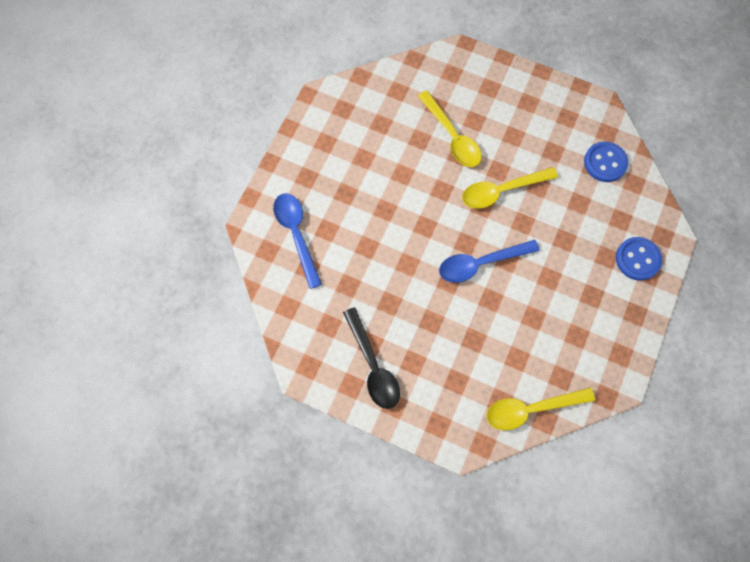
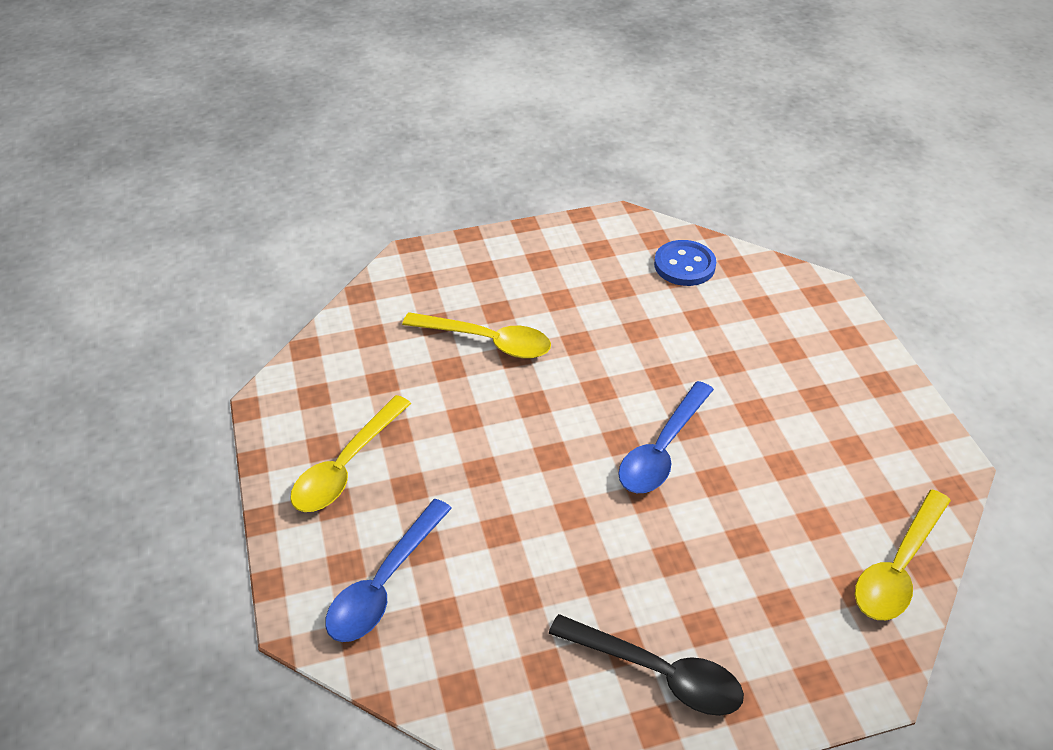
camera: 40 degrees left, 25 degrees down
(296, 234) = (384, 584): blue spoon -> blue spoon turned 90 degrees counterclockwise
(501, 191) = (604, 359): yellow spoon -> yellow spoon (346, 466)
(637, 259) = (820, 331): blue button -> none

